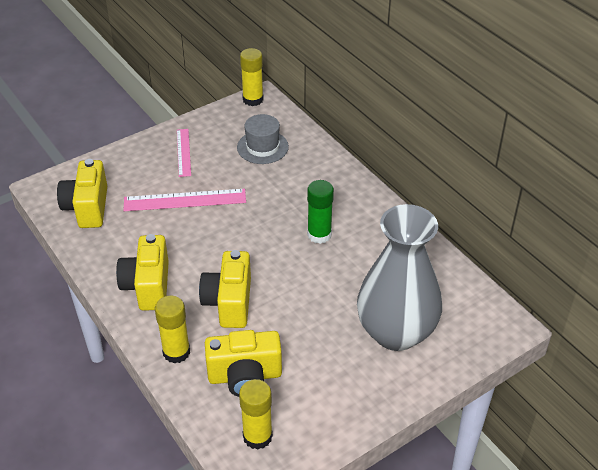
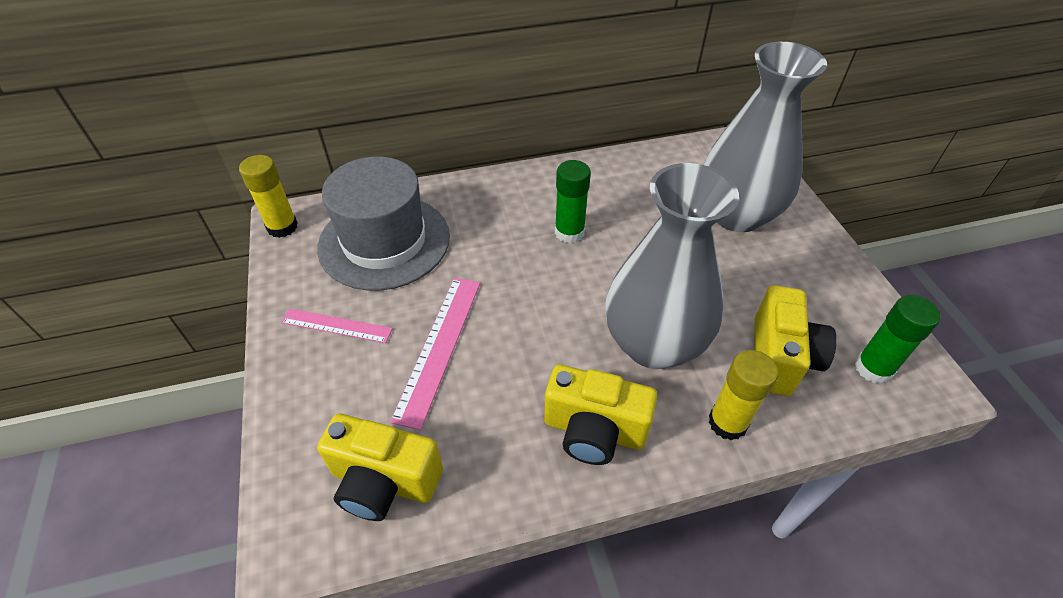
camera: 70 degrees left, 5 degrees up
(229, 302) = (653, 344): yellow camera -> grey vase
(257, 436) = (873, 368): yellow glue stick -> green glue stick
(262, 147) = (384, 241): grey hat -> grey hat, size x1.82

